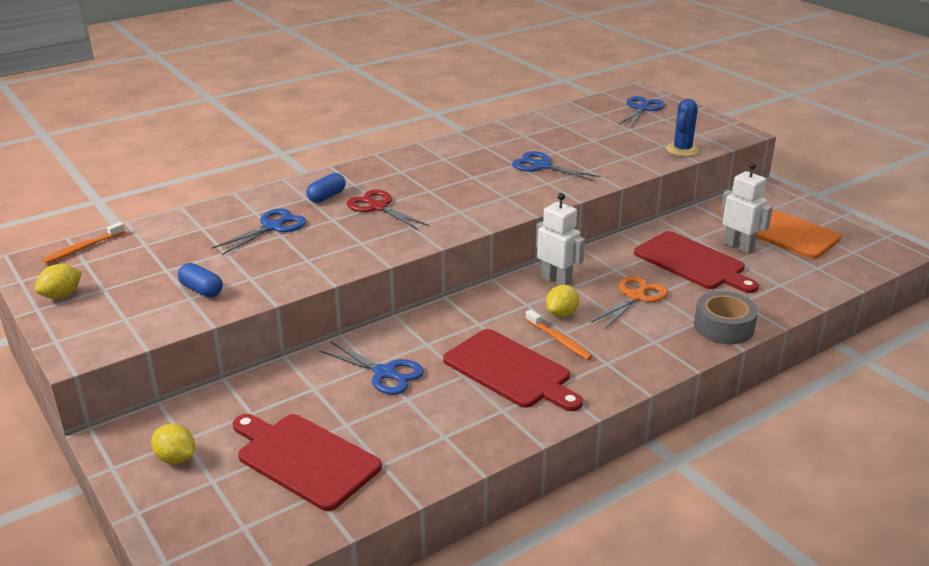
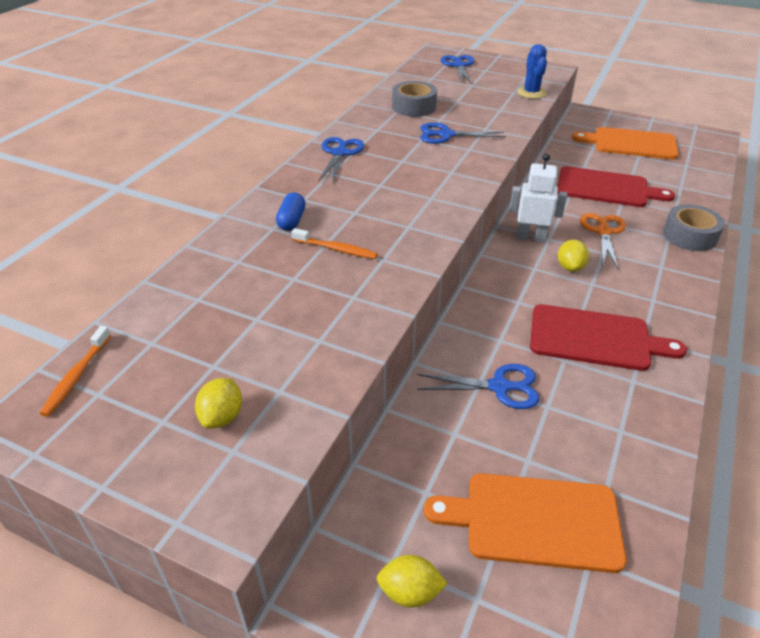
camera: 30 degrees left, 10 degrees up
(62, 295) = (116, 453): yellow lemon -> yellow lemon (222, 417)
(201, 290) = (283, 376): blue capsule -> none
(272, 227) = (275, 272): blue scissors -> blue scissors (340, 153)
(304, 459) = (534, 521): red cutting board -> orange cutting board
(378, 207) = (354, 216): red scissors -> none
(544, 136) = (414, 107): none -> grey tape
(559, 340) = (596, 293): orange toothbrush -> orange toothbrush (336, 249)
(739, 246) = (619, 164): white robot -> none

